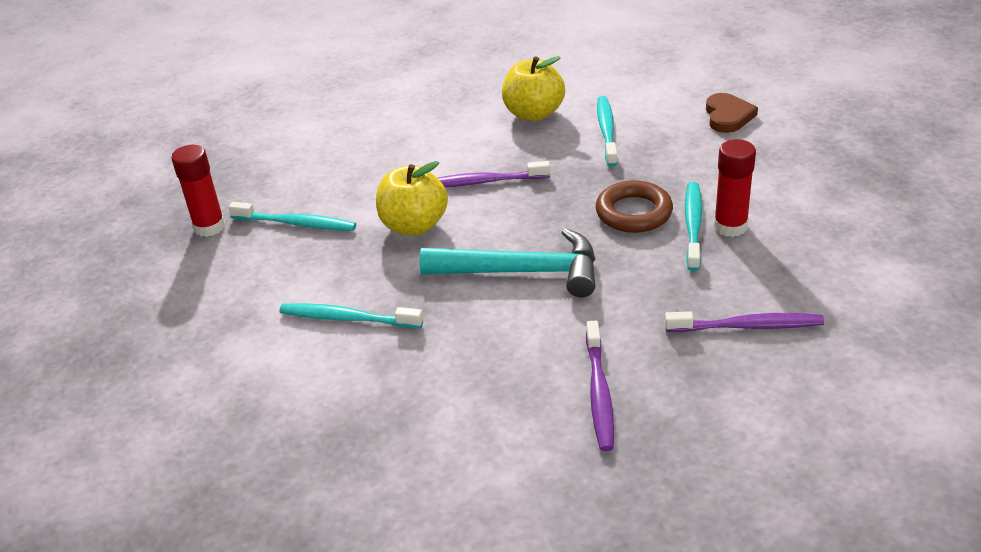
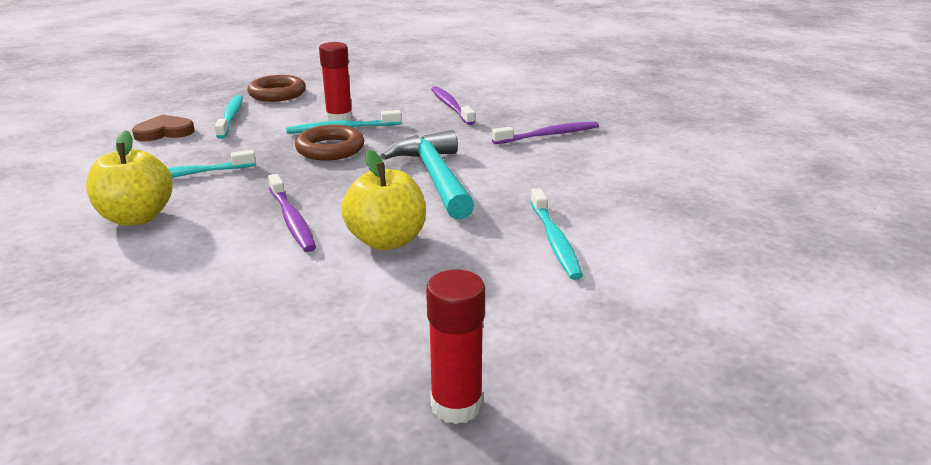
camera: 115 degrees left, 10 degrees down
(296, 223) = (415, 323): turquoise toothbrush -> turquoise toothbrush (231, 117)
(844, 186) = (277, 94): none -> brown ring

